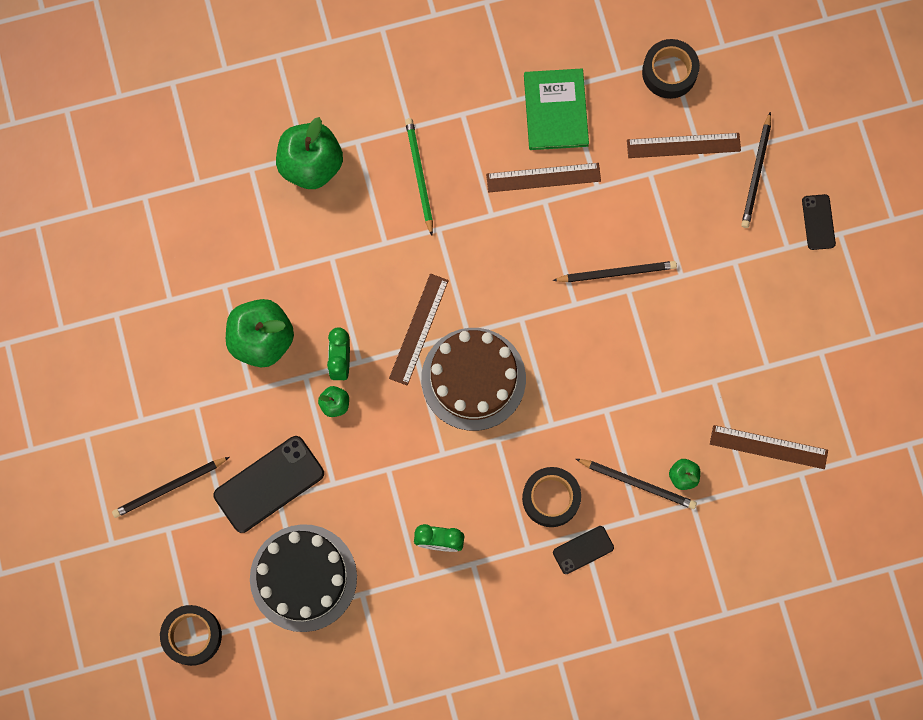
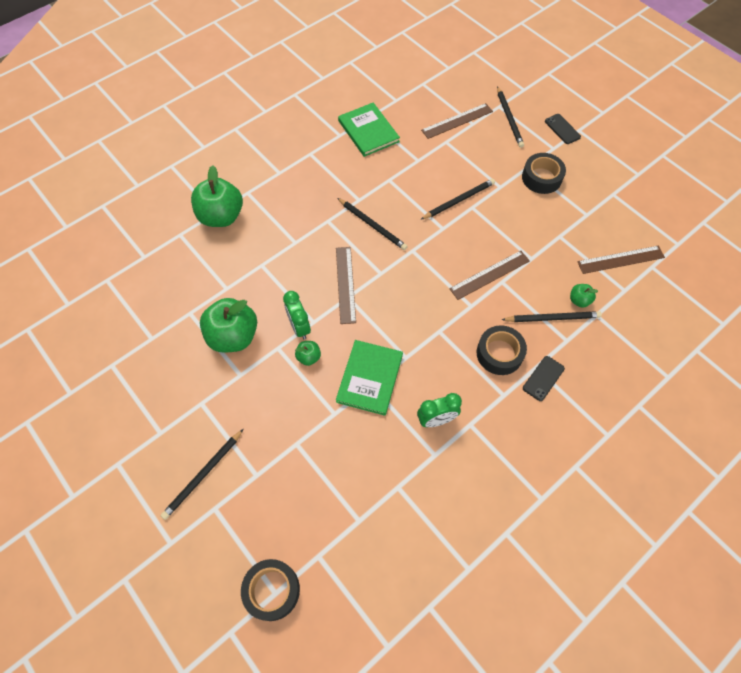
camera: 25 degrees left, 15 degrees down
(269, 484) = (284, 436): black phone -> none
(303, 578) = (344, 496): black cake -> none
(390, 460) = (369, 378): none -> green book
(419, 175) = (299, 196): green pencil -> none
(473, 379) = (400, 299): brown cake -> none
(490, 261) = (372, 225): none -> black pencil
(543, 178) = (381, 168): brown ruler -> brown ruler (490, 275)
(669, 72) = (425, 89): black tape -> black tape (541, 178)

